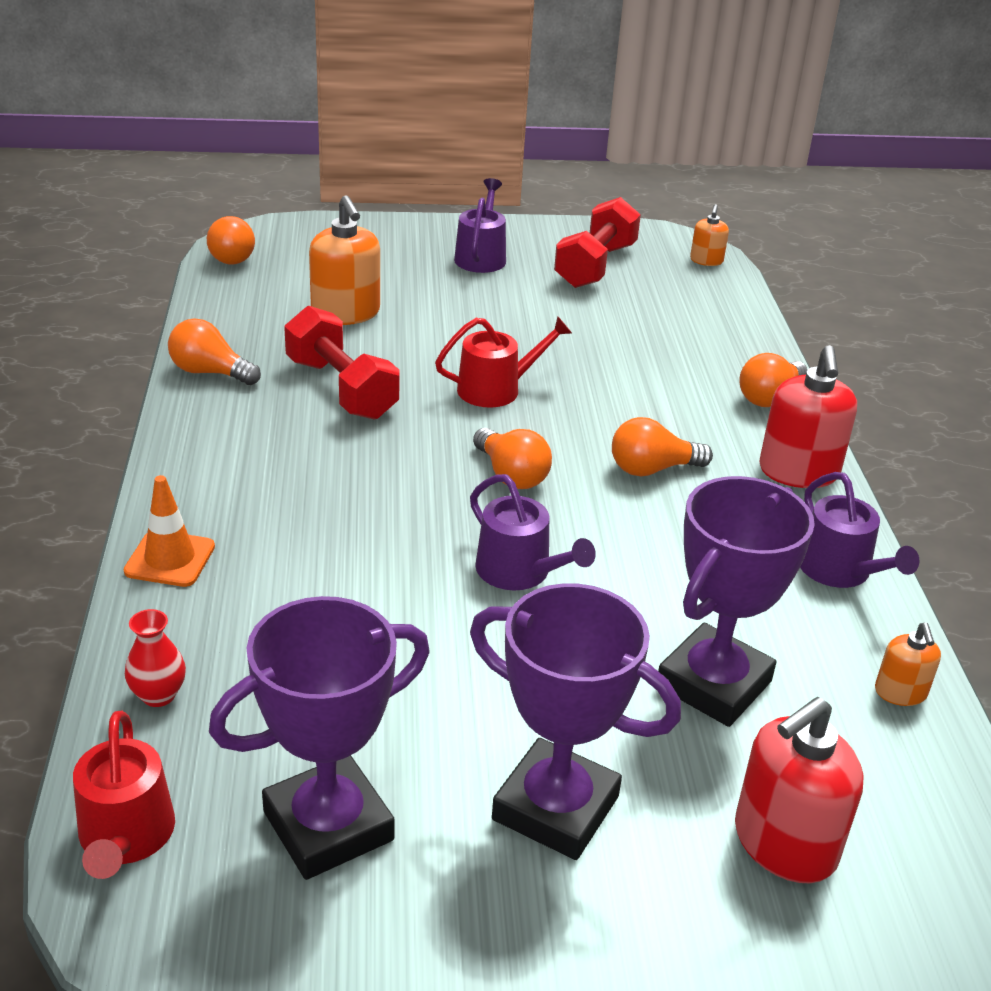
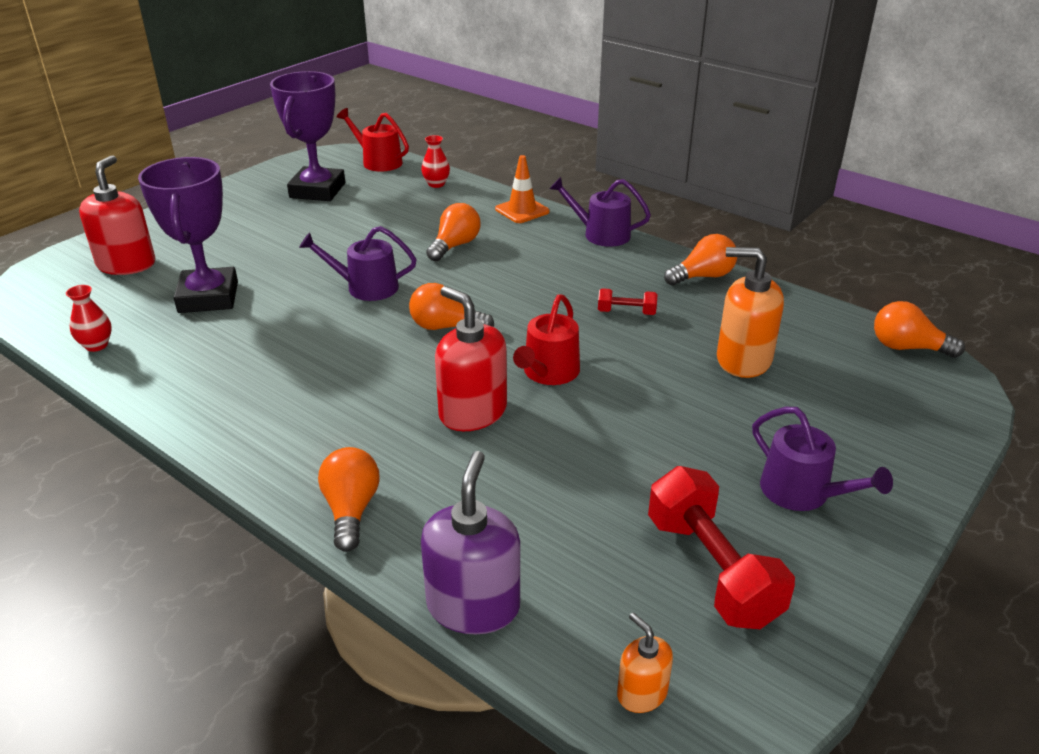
camera: 135 degrees right, 0 degrees up
(341, 389) = (626, 312): red dumbbell -> red dumbbell, size x0.49
(555, 808) = (238, 230): purple trophy -> none
(652, 469) = (368, 383): orange light bulb -> orange light bulb (455, 246)
(747, 322) = (473, 606): none -> purple soap dispenser
(798, 472) = (262, 448): red soap dispenser -> red soap dispenser (472, 412)
(840, 571) = (176, 391): purple watering can -> purple watering can (601, 234)
(900, 692) = (96, 345): orange soap dispenser -> red vase

